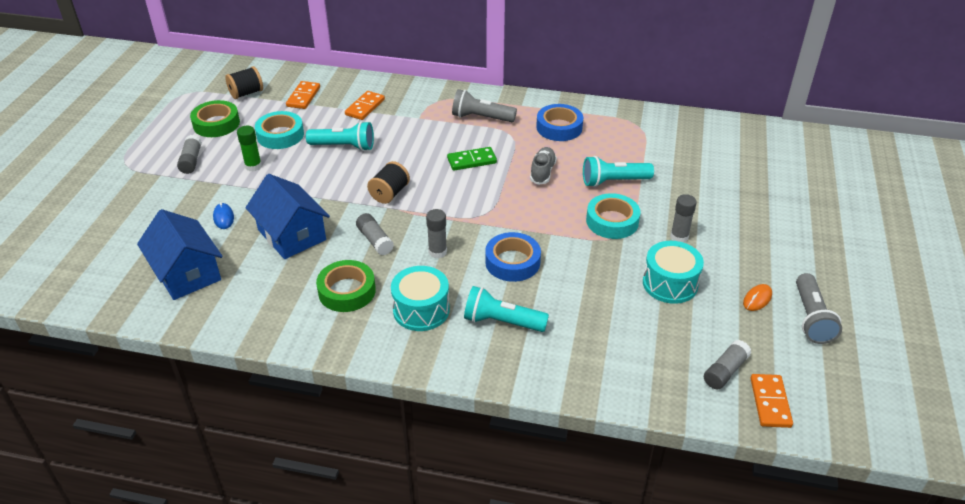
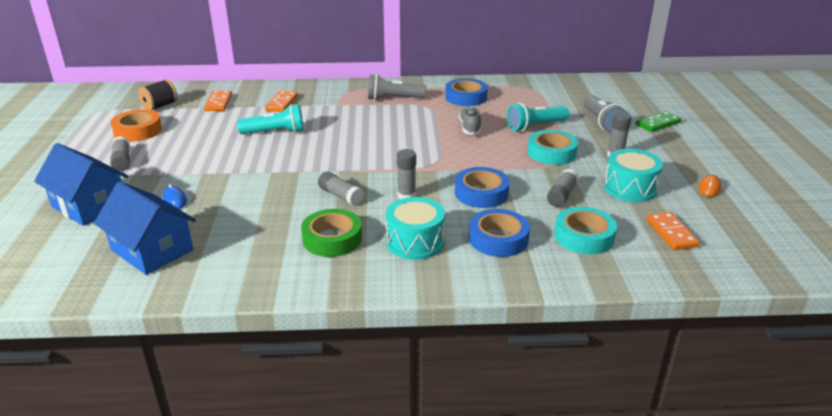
camera: 15 degrees left, 10 degrees down
(216, 124) = (138, 131): green tape -> orange tape
(253, 166) = (190, 157): green glue stick -> none
(280, 135) = (207, 131): turquoise tape -> turquoise tape (584, 236)
(291, 235) = (253, 203): blue house -> blue house (89, 205)
(389, 193) = (337, 160): black spool -> none
(471, 160) = (401, 128): green domino -> green domino (657, 123)
(502, 321) = (498, 239): turquoise flashlight -> blue tape
(725, 371) = (721, 243): grey glue stick -> grey glue stick (562, 195)
(770, 402) = (775, 259): orange domino -> orange domino (671, 233)
(811, 318) = (762, 194): grey flashlight -> grey flashlight (601, 122)

